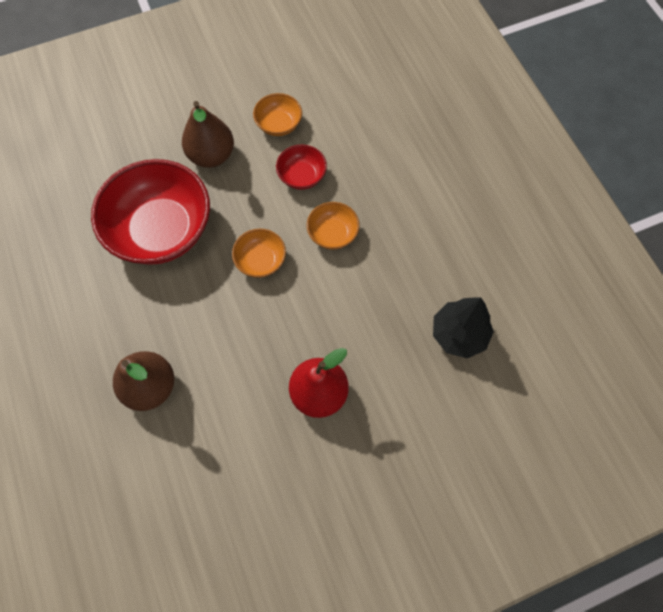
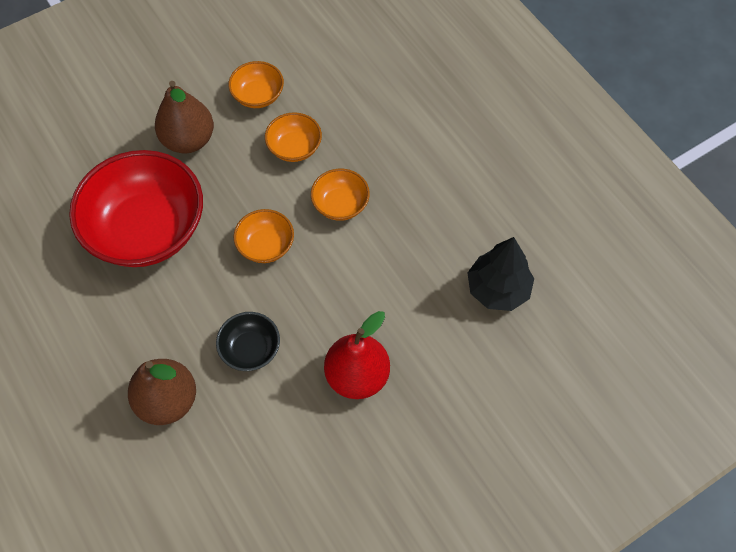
camera: 10 degrees left, 5 degrees down
(230, 352) = (250, 349): none -> black bowl
(302, 176) = (294, 147): red bowl -> orange bowl

